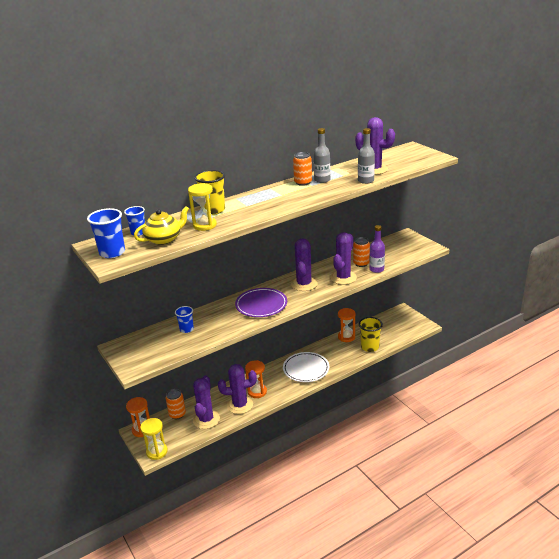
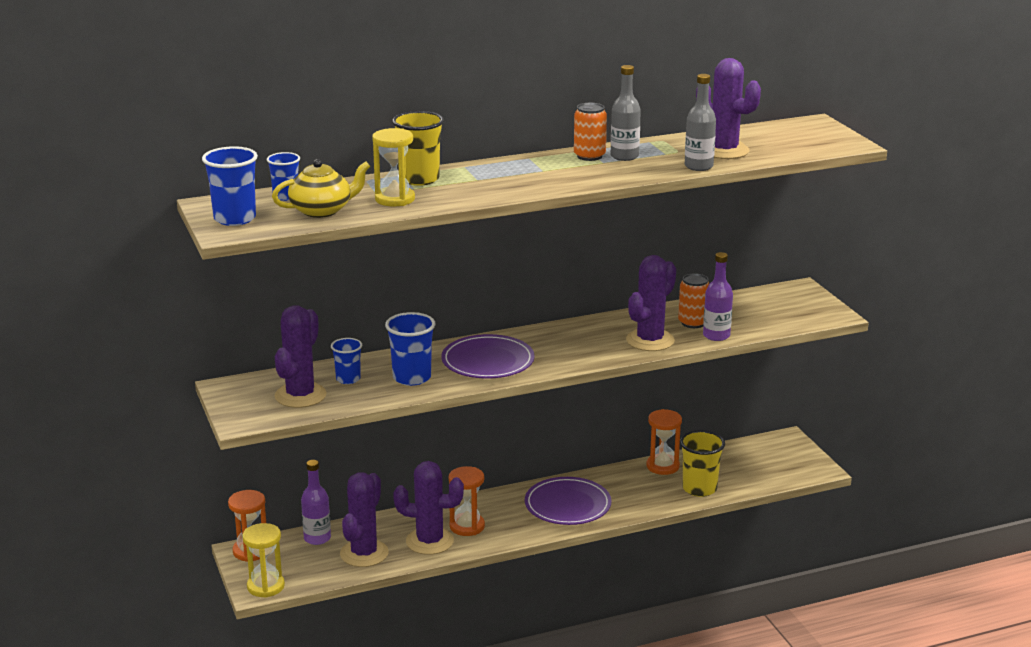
camera: 10 degrees right, 5 degrees down
(177, 414) = (317, 538): orange can -> purple bottle
(222, 322) = (412, 378): none -> blue cup
(304, 284) = (575, 341): purple cactus -> purple cactus (300, 395)
(306, 369) = (567, 505): white plate -> purple plate

